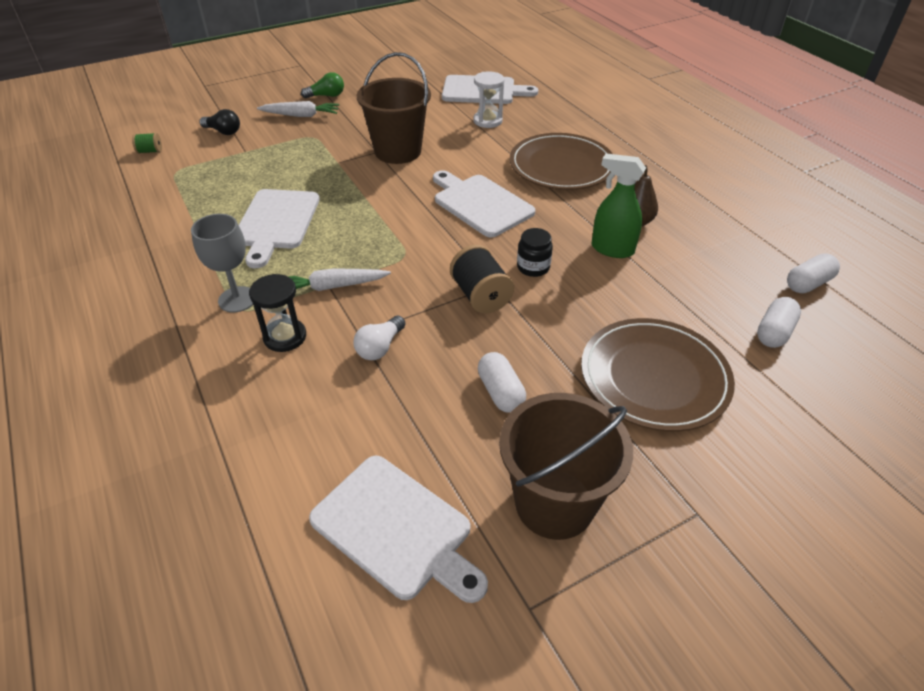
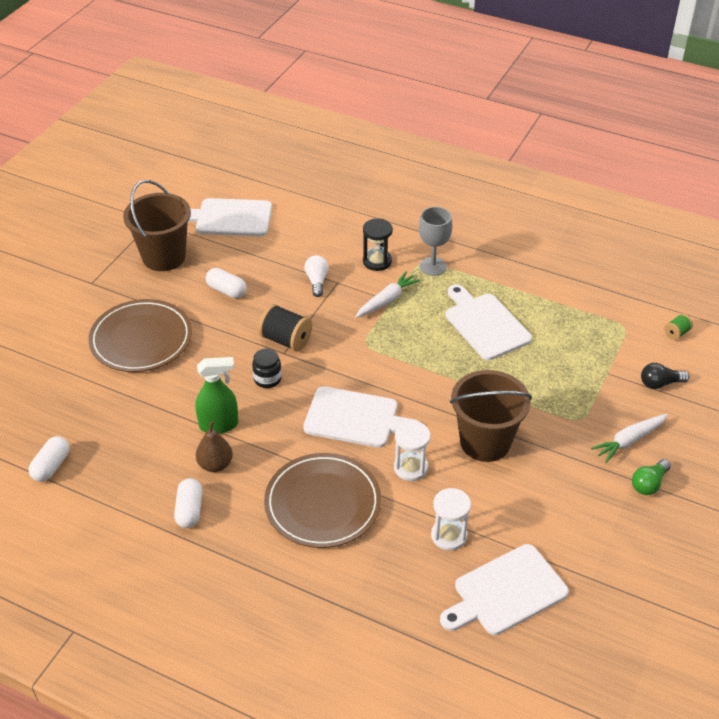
camera: 145 degrees right, 0 degrees up
(472, 159) = (411, 468): none -> white hourglass
(774, 332) = (71, 408): white capsule -> white capsule (189, 510)

